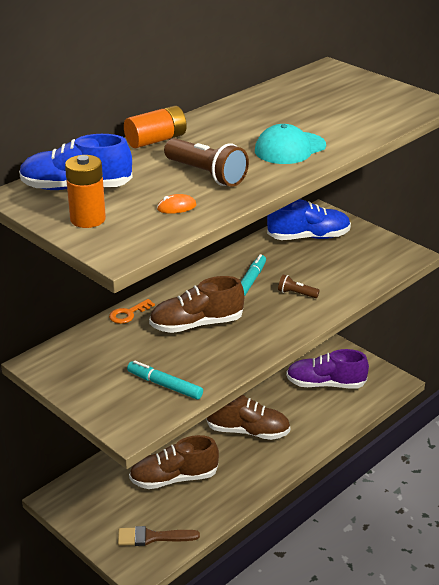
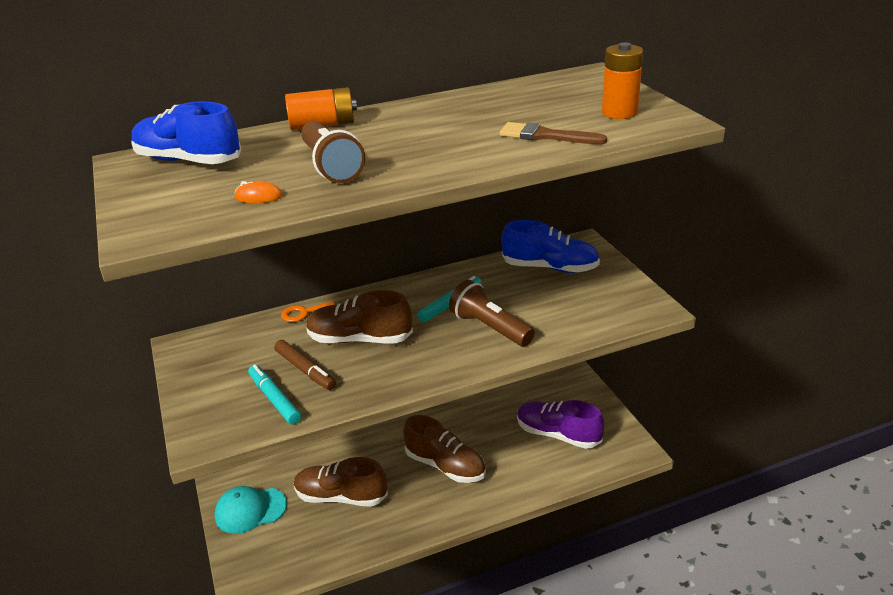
camera: 25 degrees right, 0 degrees up
(88, 219) = (158, 195): orange battery -> orange battery (619, 113)
(152, 537) = (280, 555): brown brush -> brown brush (545, 136)
(171, 358) = (305, 370): none -> brown marker
(290, 148) = (453, 151): turquoise cap -> turquoise cap (250, 510)
(296, 294) = (490, 328): brown flashlight -> brown flashlight, size x1.92

